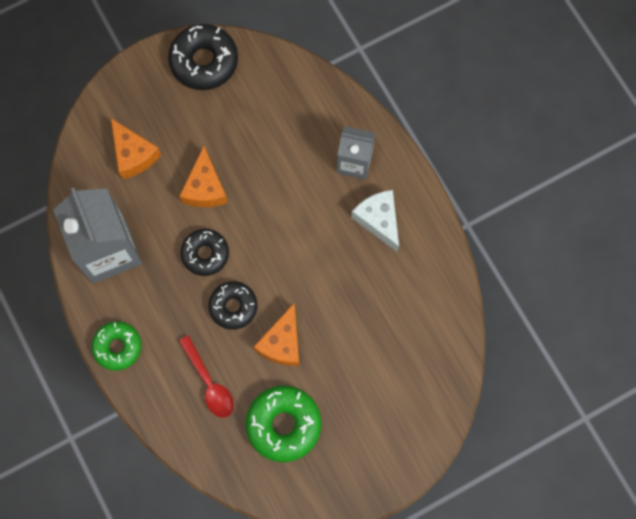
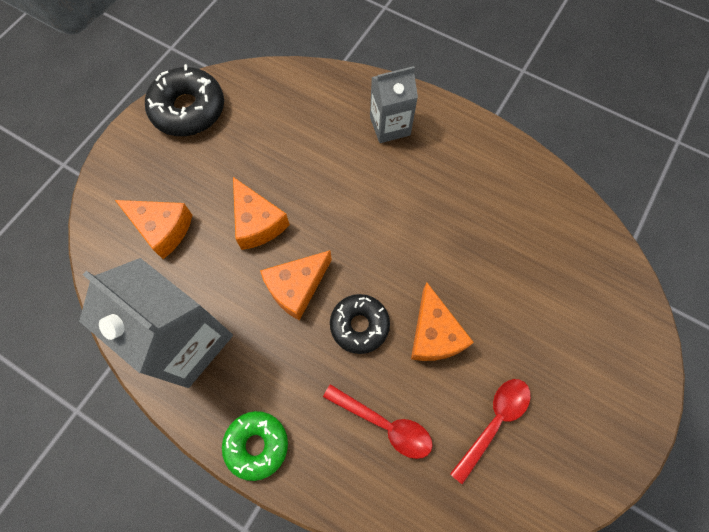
camera: 30 degrees left, 5 degrees down
(205, 254) = (297, 287): black donut -> orange cheese
(283, 425) = (493, 422): green donut -> red spoon
(378, 220) = (447, 164): white cheese -> none

